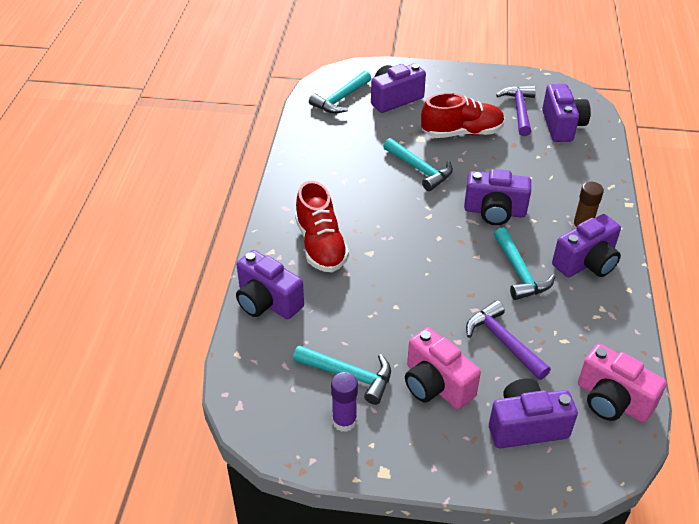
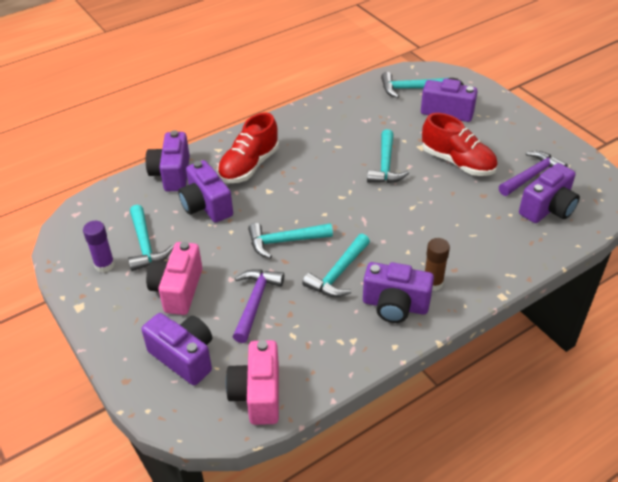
camera: 50 degrees right, 0 degrees up
(447, 280) = (284, 241): none -> turquoise hammer
(494, 212) = (389, 226): purple camera -> purple camera (206, 206)

